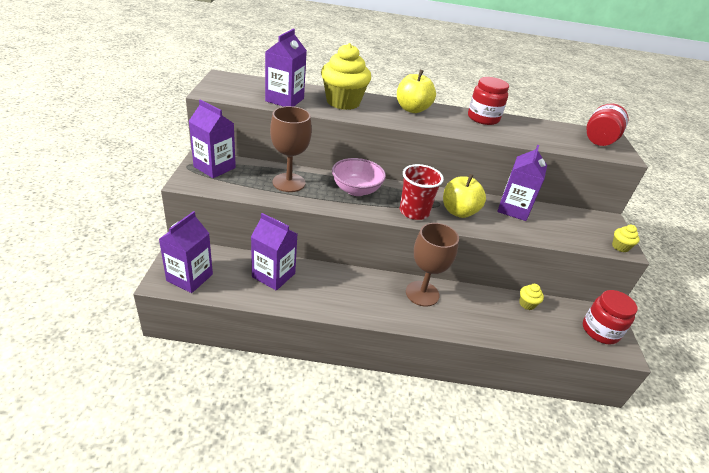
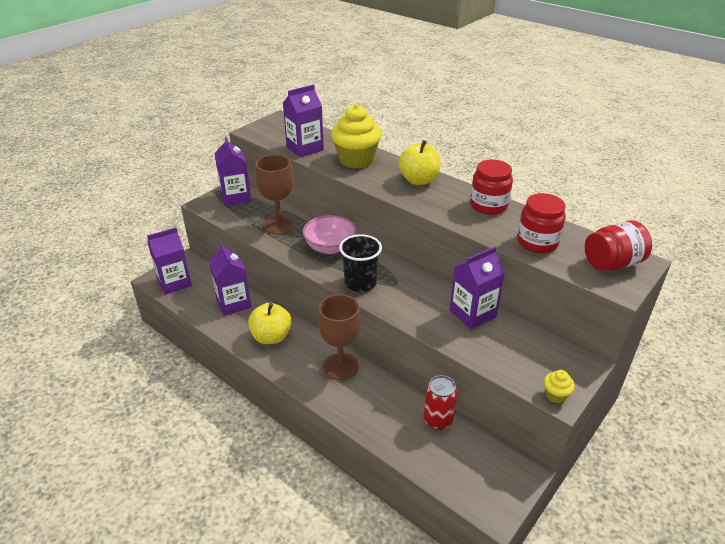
camera: 40 degrees right, 0 degrees up
(414, 212) = (360, 283): red cup -> black cup
(459, 212) = (406, 297): yellow apple -> yellow apple (271, 337)
(527, 304) = (438, 420): yellow cupcake -> red can
(600, 331) = (492, 481): red jar -> red jar (537, 242)

